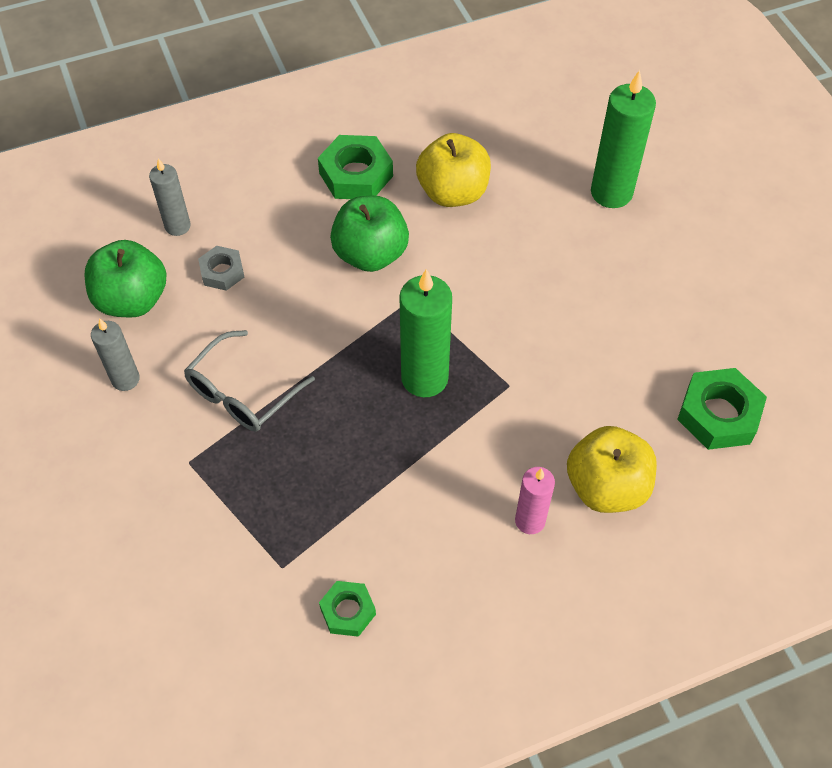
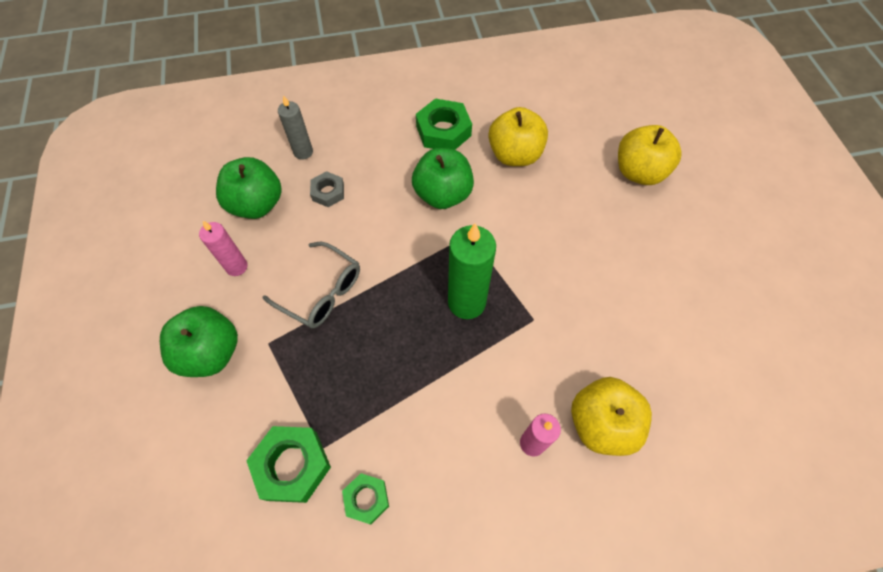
camera: 10 degrees right, 5 degrees up
(119, 484) = (211, 352): none -> green apple
(125, 379) = (236, 267): grey candle -> pink candle
(242, 393) = (322, 292): grey glasses -> grey glasses turned 105 degrees counterclockwise
(611, 193) = (639, 172): green candle -> yellow apple
(718, 414) = (705, 373): green nut -> green nut (292, 465)

